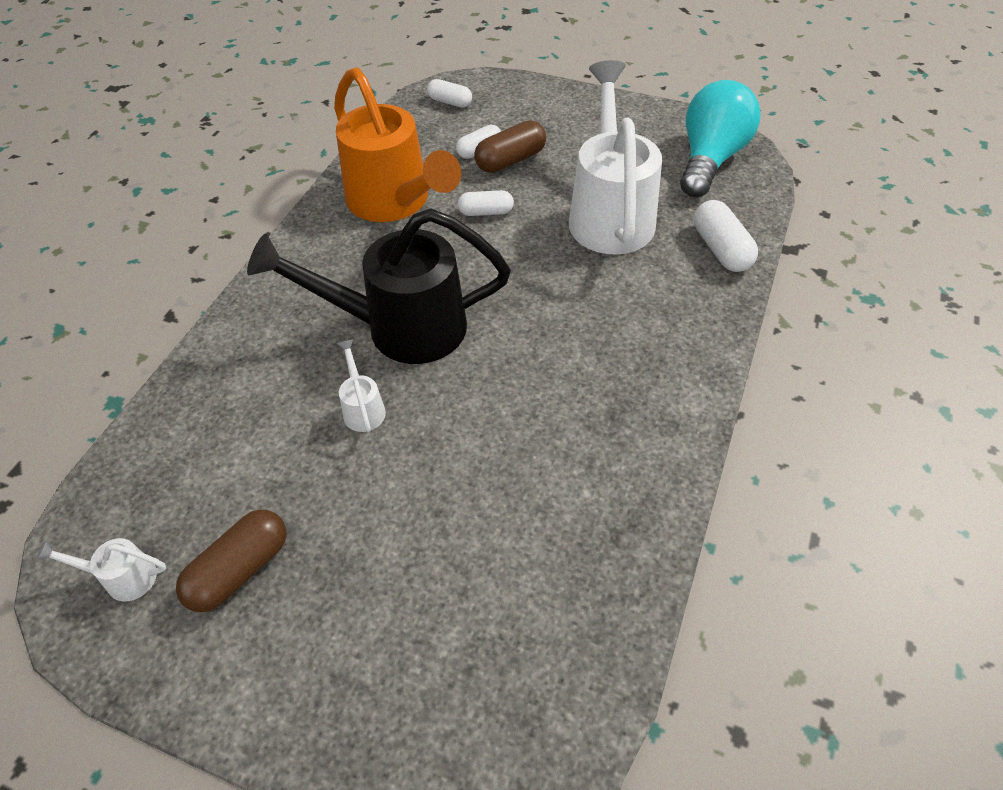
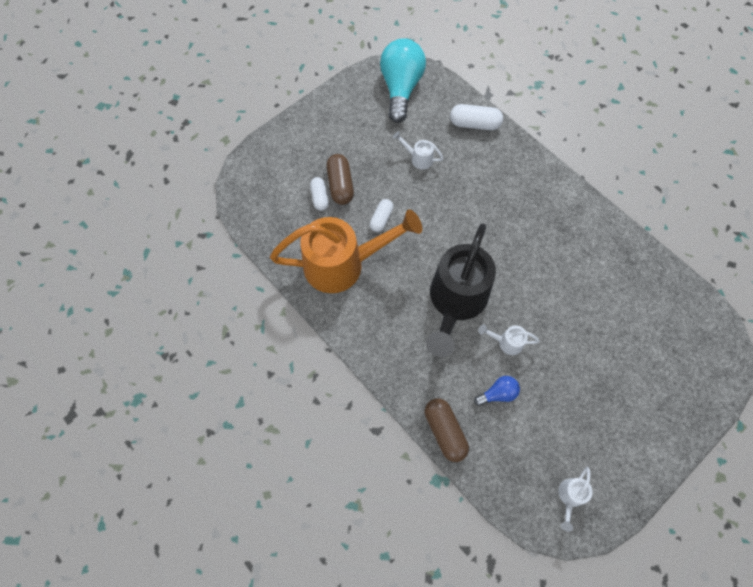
camera: 65 degrees left, 15 degrees up
(239, 570) = (587, 436): brown capsule -> brown capsule (444, 432)
(271, 425) = (498, 394): none -> blue light bulb
(450, 102) = (256, 192): white capsule -> none
(610, 213) = (418, 158): white watering can -> white watering can, size x0.40
(710, 159) = (401, 89): turquoise light bulb -> turquoise light bulb turned 45 degrees clockwise

